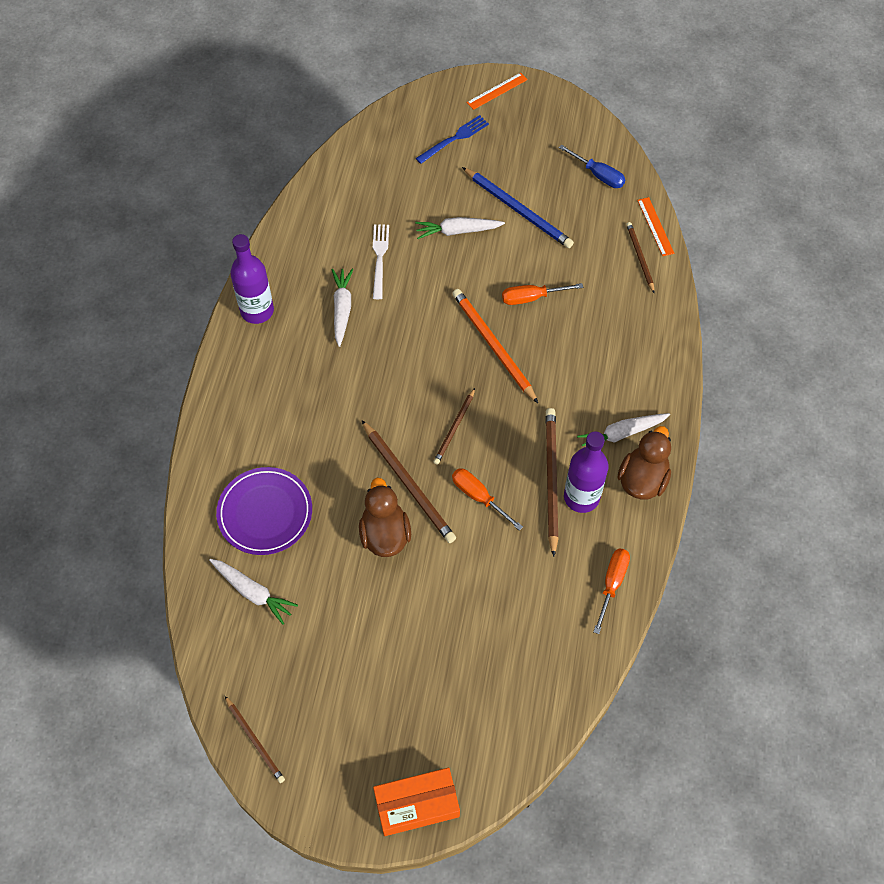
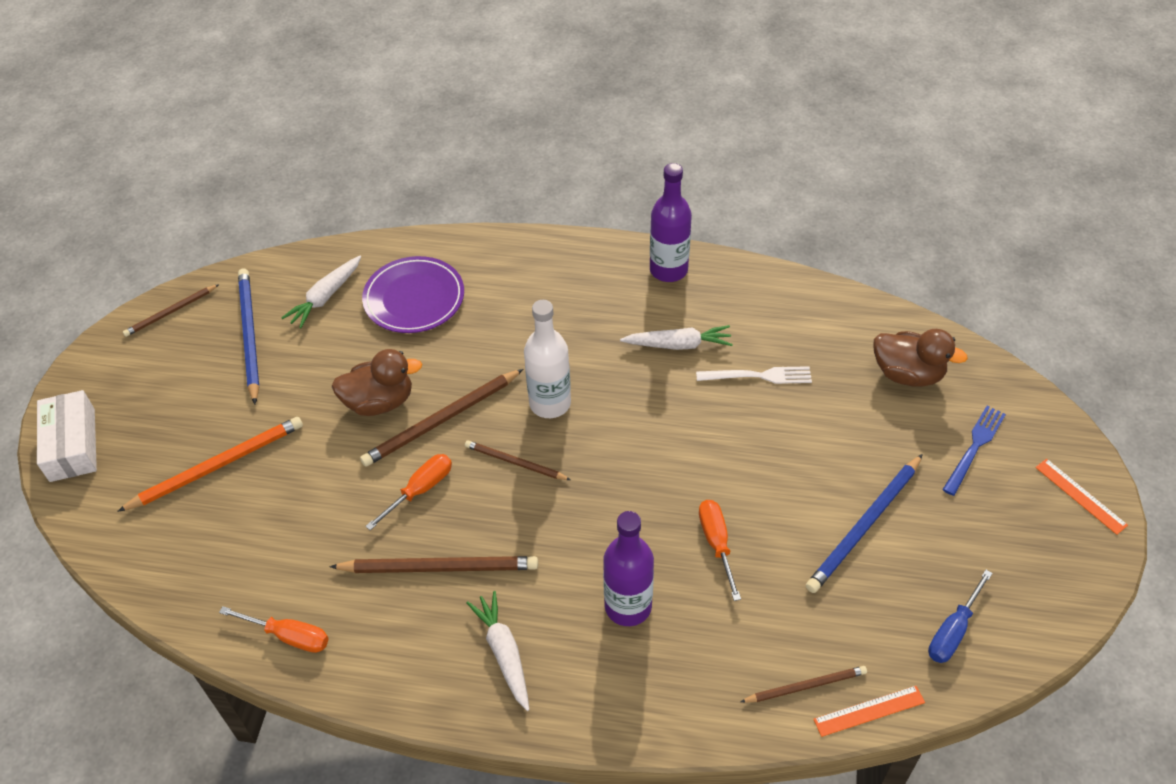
camera: 90 degrees right, 10 degrees down
(294, 657) = (249, 335): none -> blue pencil
(396, 403) = (550, 403): none -> white bottle
(417, 804) = (72, 444): orange box -> white box
(454, 139) = (974, 447): blue fork -> blue fork turned 105 degrees counterclockwise
(457, 231) = (815, 456): white carrot -> none
(493, 345) = (637, 500): orange pencil -> orange pencil (217, 466)
(581, 497) = (412, 602): purple bottle -> purple bottle (628, 606)
(642, 479) = (433, 677): brown duck -> brown duck (907, 374)

